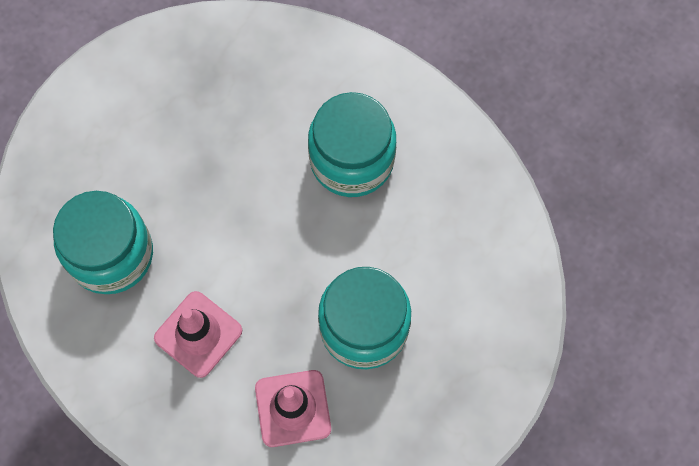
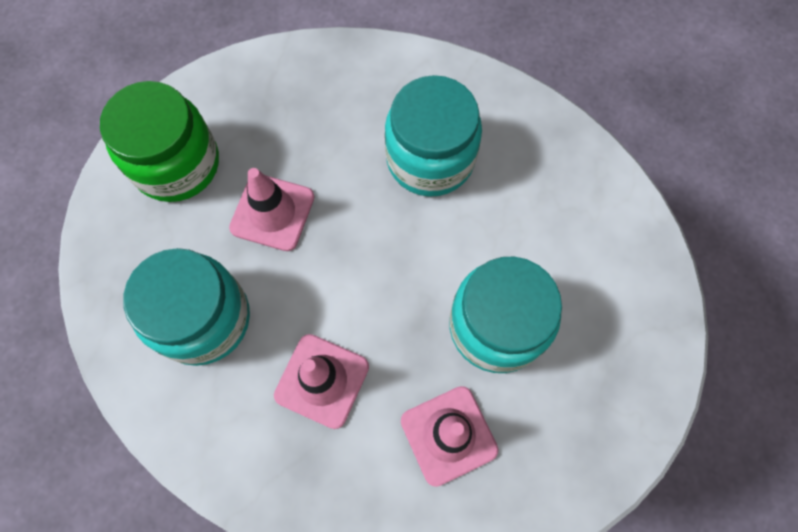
camera: 15 degrees left, 0 degrees up
(121, 108) = (176, 164): none -> green jar
(195, 174) = (272, 212): none -> pink traffic cone

